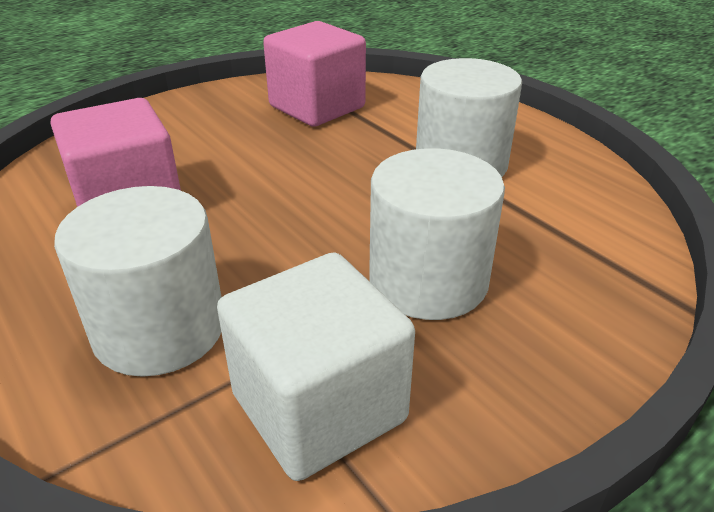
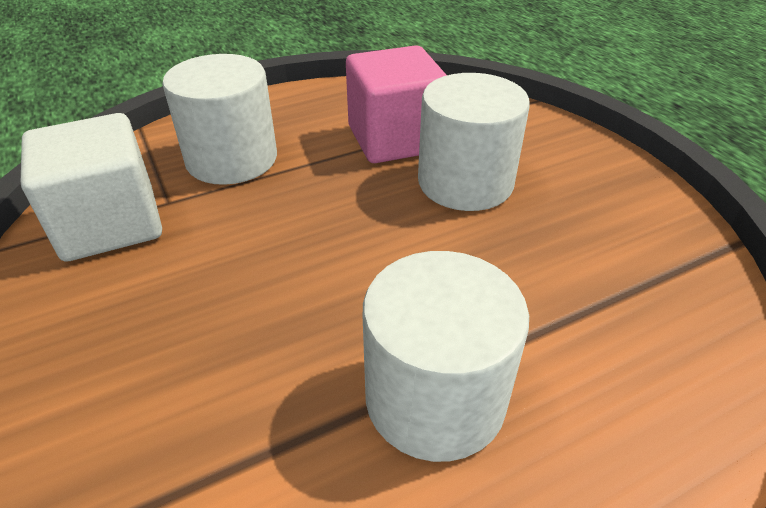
camera: 100 degrees right, 5 degrees up
(317, 107) = (615, 266): pink cube -> none
(428, 281) = (205, 307): white cylinder -> white cylinder (465, 182)

